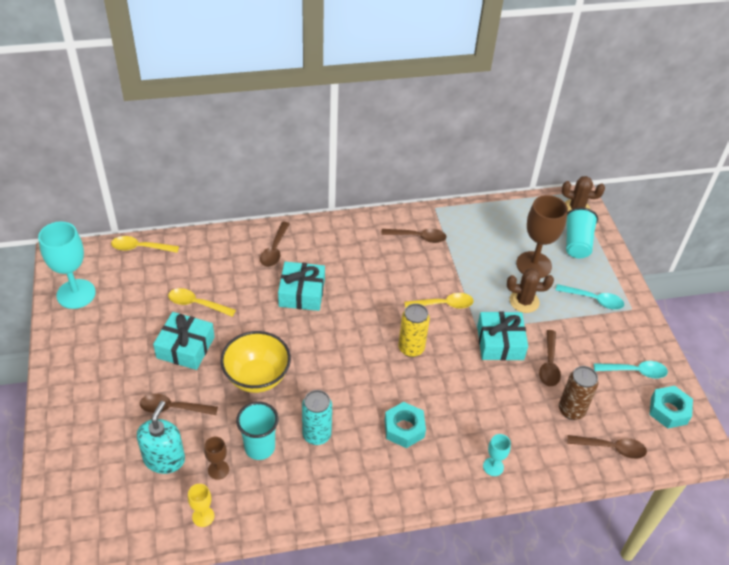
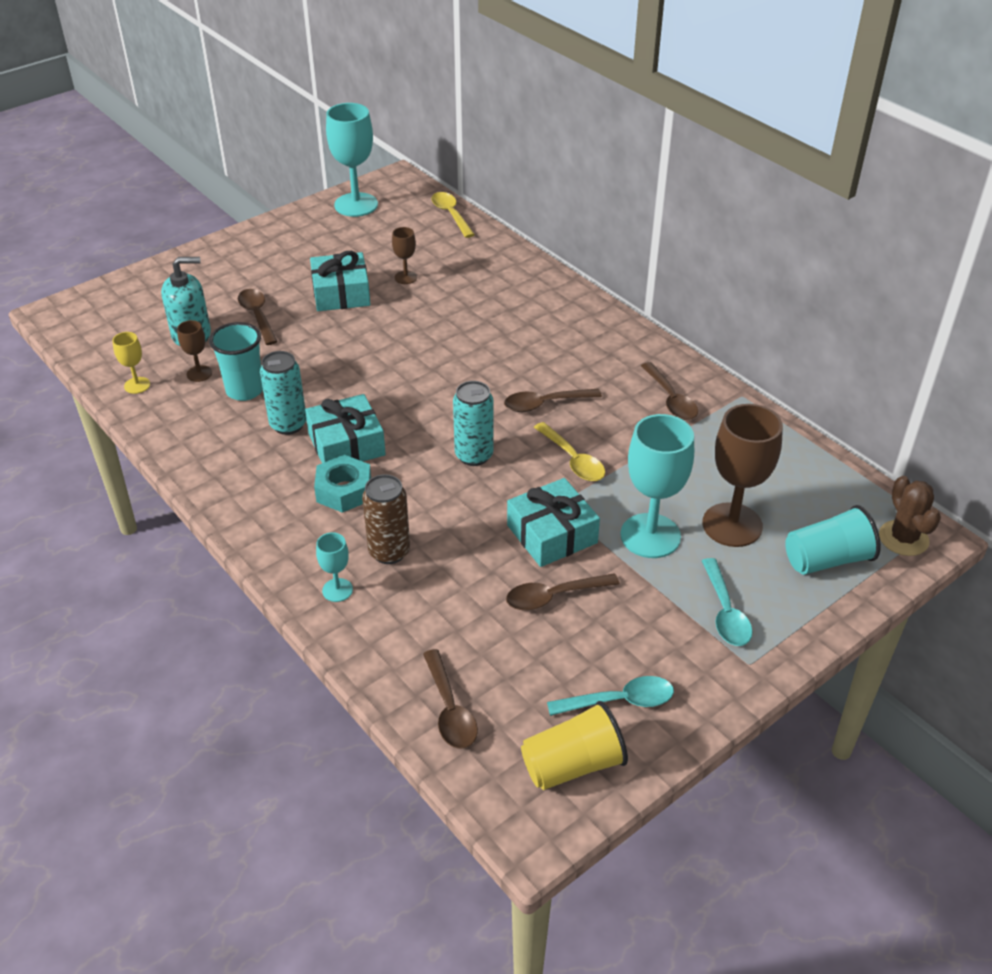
camera: 65 degrees right, 5 degrees down
(196, 304) = (406, 277): yellow spoon -> brown goblet
(257, 377) = (337, 354): yellow bowl -> none
(274, 250) = (533, 298): brown spoon -> brown spoon (545, 404)
(302, 293) = (486, 340): turquoise gift -> turquoise gift (346, 444)
(411, 348) = (474, 455): yellow can -> turquoise can
(524, 301) = (650, 536): brown cactus -> turquoise goblet
(571, 410) = (488, 644): brown can -> brown can (389, 552)
(635, 371) = (620, 701): turquoise spoon -> turquoise spoon turned 75 degrees counterclockwise
(668, 410) = (572, 765): turquoise nut -> yellow cup

